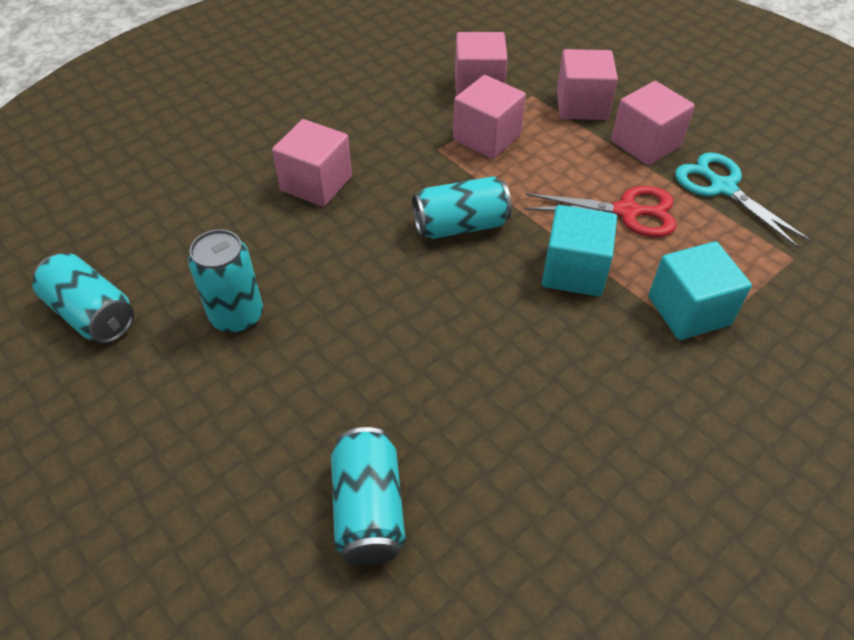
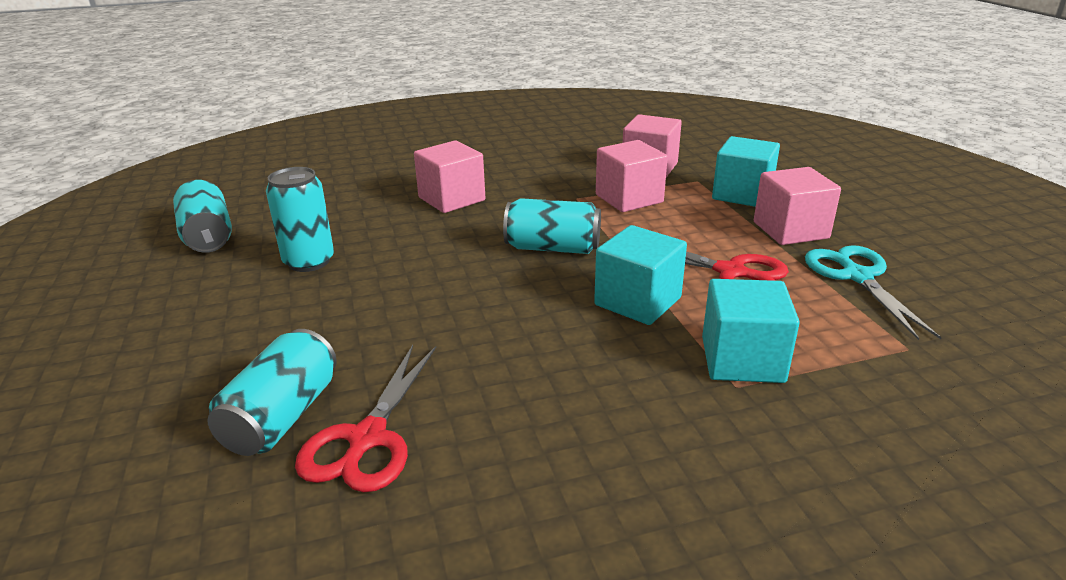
camera: 25 degrees right, 20 degrees down
(459, 502) = (367, 439): none -> red scissors
(581, 105) = (742, 194): pink cube -> turquoise cube

